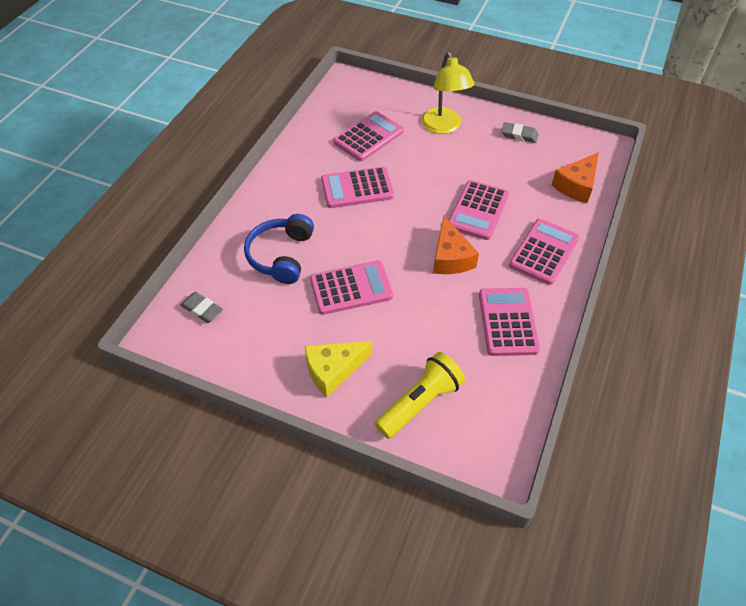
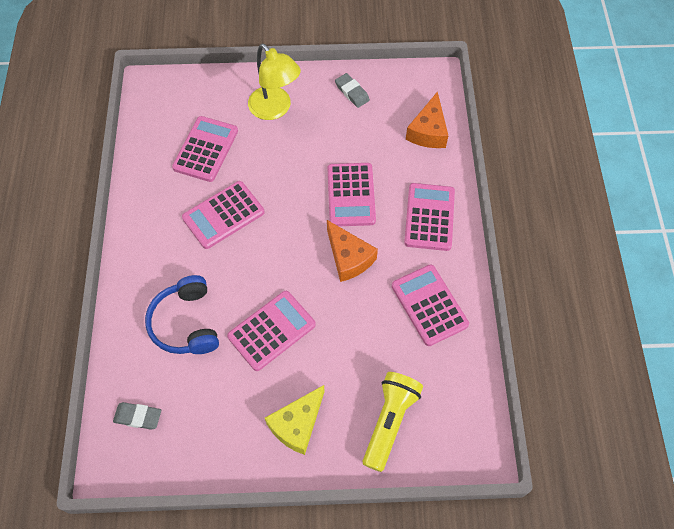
camera: 25 degrees left, 10 degrees up
(519, 135) = (352, 92): grey eraser -> grey eraser turned 60 degrees clockwise

